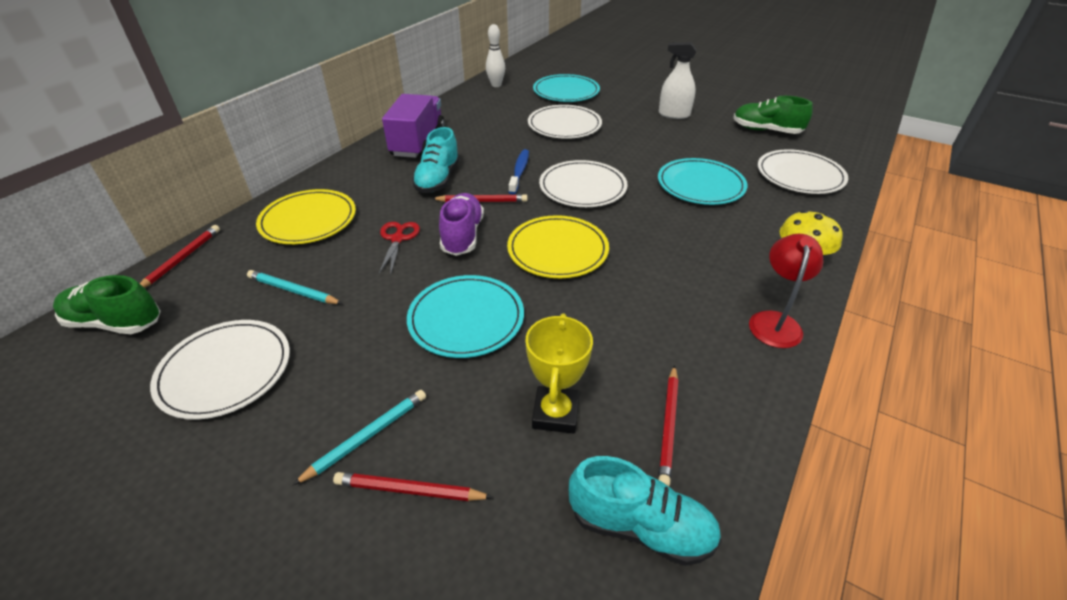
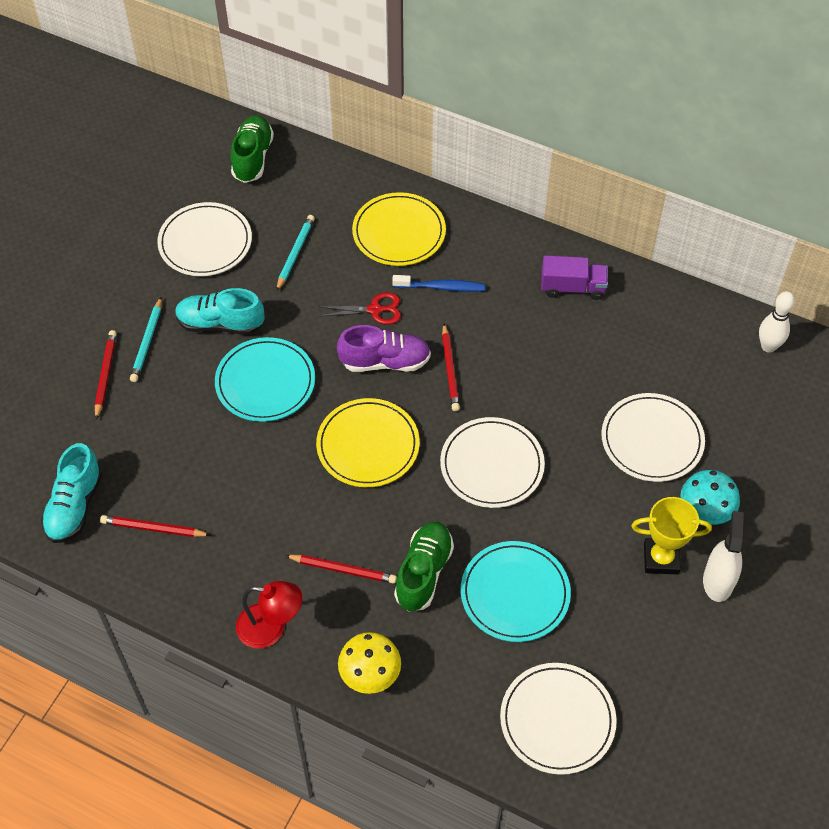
camera: 85 degrees right, 15 degrees up
(182, 259) = (332, 164): red pencil -> red pencil (343, 570)
(367, 436) = (147, 342): turquoise pencil -> turquoise pencil turned 60 degrees clockwise
(418, 142) = (572, 287): purple truck -> purple truck, size x0.64
(438, 180) = (489, 323): turquoise shoe -> turquoise shoe (220, 324)
(519, 171) = (518, 399): blue toothbrush -> blue toothbrush (441, 287)
(555, 413) = (165, 453): yellow trophy -> yellow trophy (661, 558)
(566, 91) = (768, 437): turquoise plate -> none
(622, 114) = (705, 512): none -> turquoise mushroom
(766, 130) = (688, 704): green shoe -> green shoe (423, 573)

